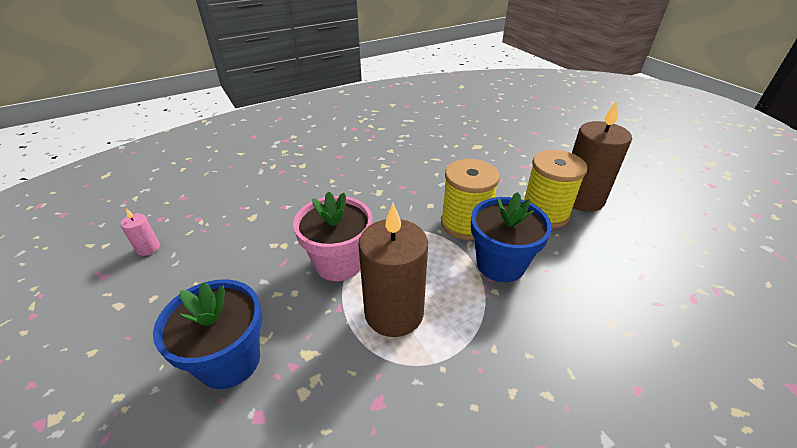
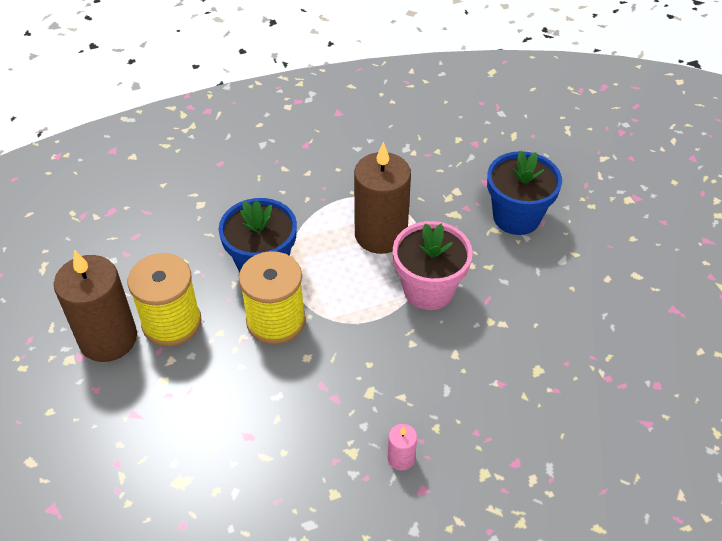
camera: 170 degrees left, 10 degrees up
(148, 248) = (645, 338): pink candle -> pink candle (401, 458)

